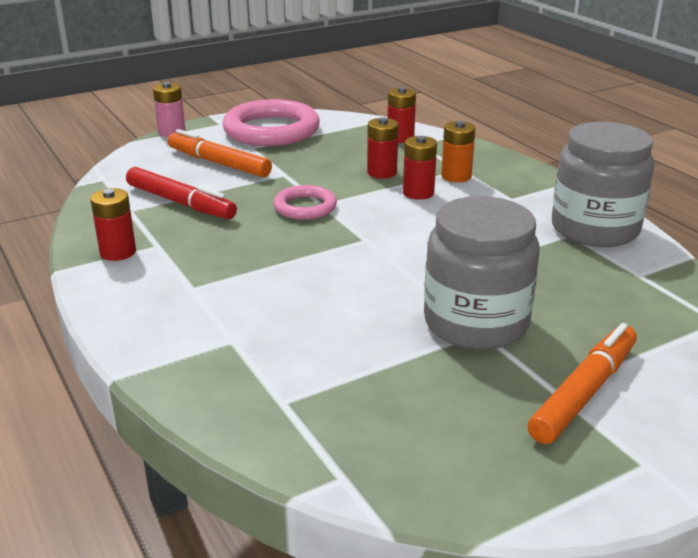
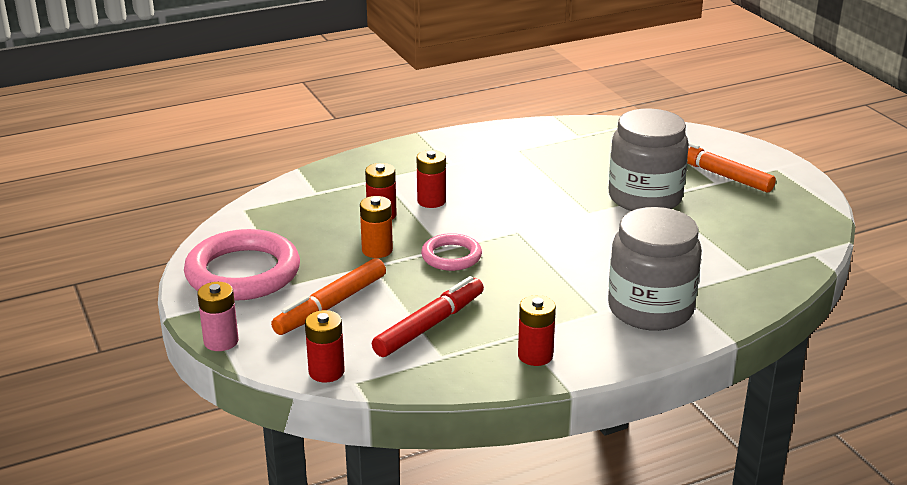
camera: 85 degrees left, 0 degrees up
(400, 138) = (297, 200): red battery -> red battery (326, 372)
(456, 176) = (399, 181): orange battery -> orange battery (377, 250)
(595, 229) = (509, 139): grey jar -> grey jar (650, 309)

